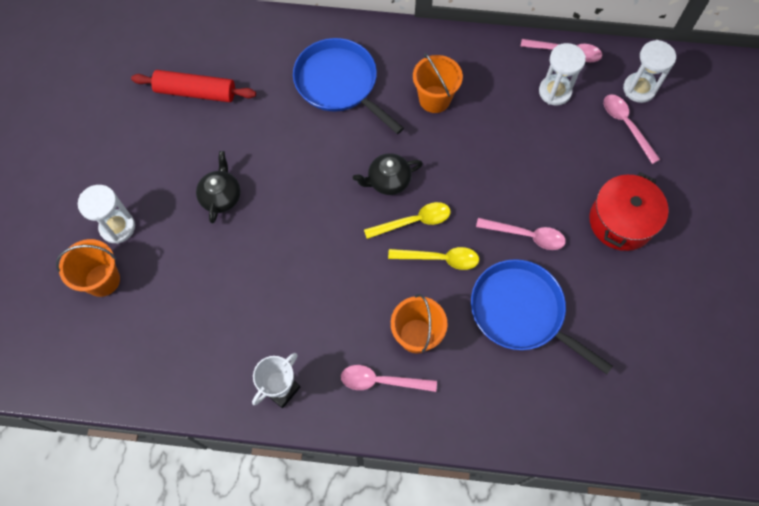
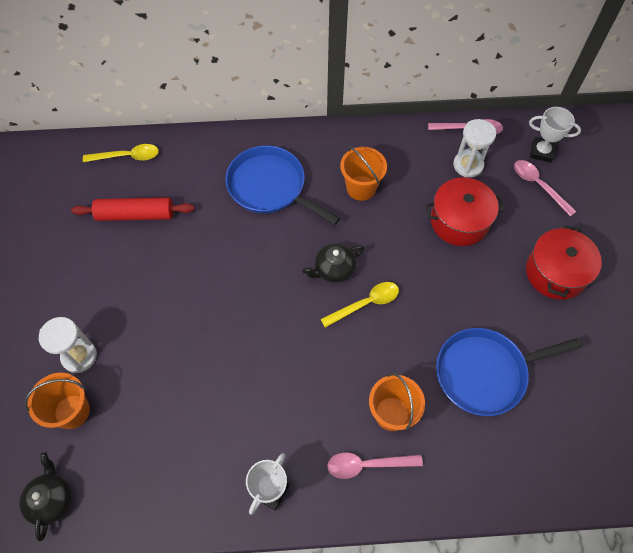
camera: 10 degrees left, 5 degrees down
(221, 196) = (177, 309): black teapot -> black teapot (51, 499)
(440, 259) = (398, 335): yellow spoon -> yellow spoon (127, 156)
(521, 312) = (485, 373): blue pan -> blue pan turned 45 degrees counterclockwise
(526, 235) = (473, 300): pink spoon -> none
(531, 151) = (459, 221): none -> red pot
(639, 89) = (541, 152): white hourglass -> white trophy

